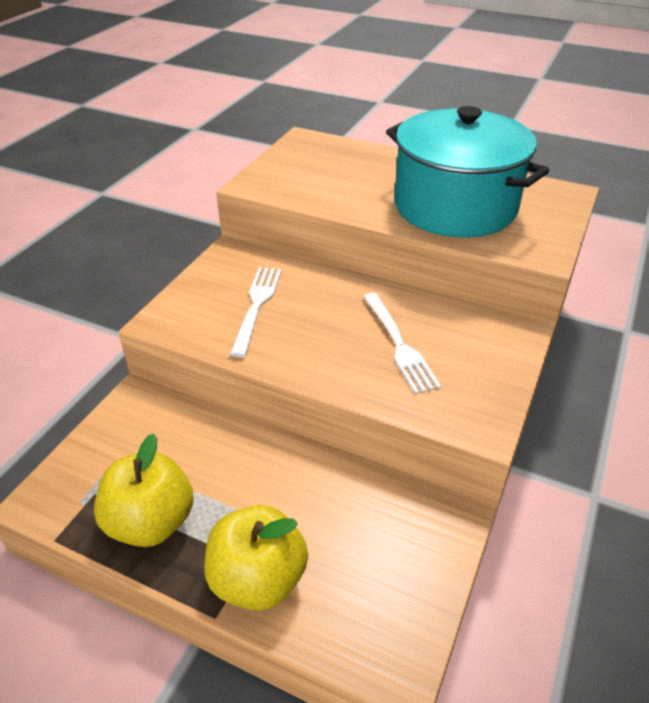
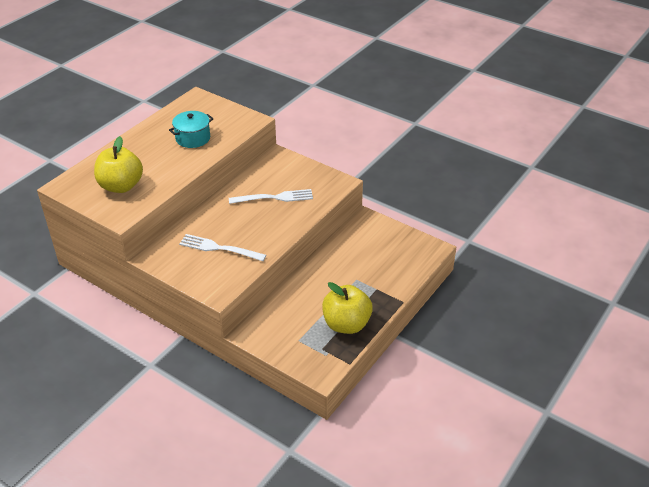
camera: 80 degrees left, 0 degrees up
(258, 579) = (386, 286): yellow apple -> yellow apple (121, 186)
(455, 207) = (193, 138): turquoise pot -> turquoise pot, size x0.46

